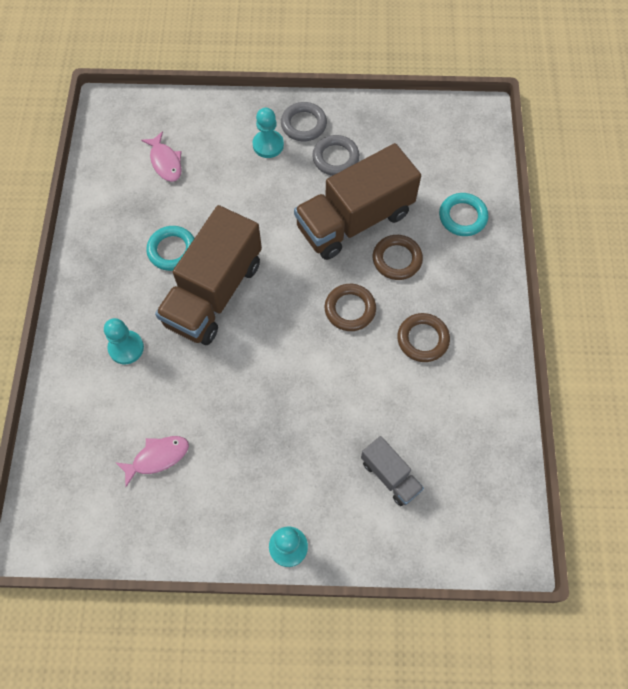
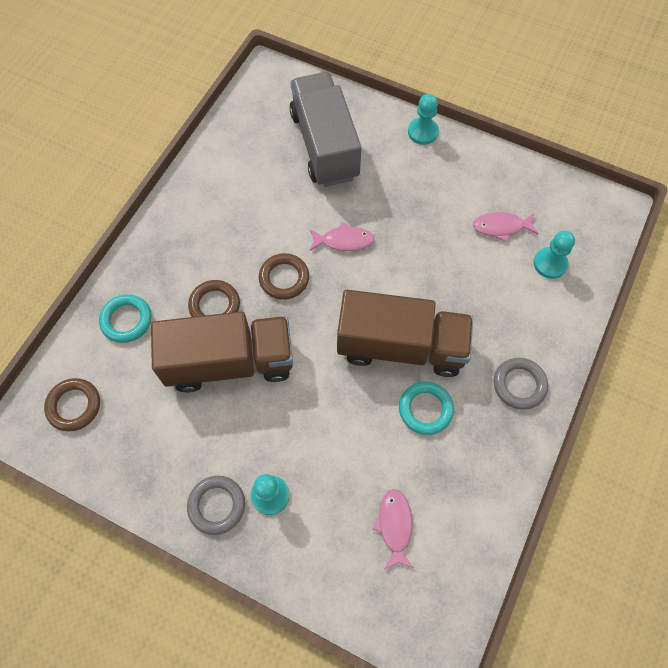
camera: 155 degrees left, 0 degrees up
(126, 348) = (501, 328): turquoise pawn -> turquoise pawn (550, 264)
(214, 293) = (401, 346): brown truck -> brown truck turned 45 degrees clockwise
(313, 371) = (344, 241): none -> pink fish
(335, 158) = (207, 443): grey ring -> grey ring (519, 385)
(390, 475) = (324, 145): grey truck -> grey truck, size x2.06
(422, 339) = (238, 228): brown ring -> brown ring (74, 406)

